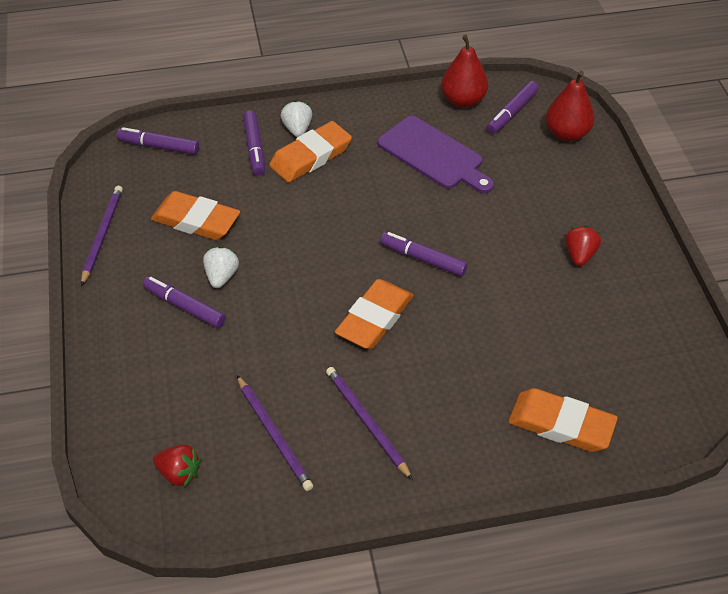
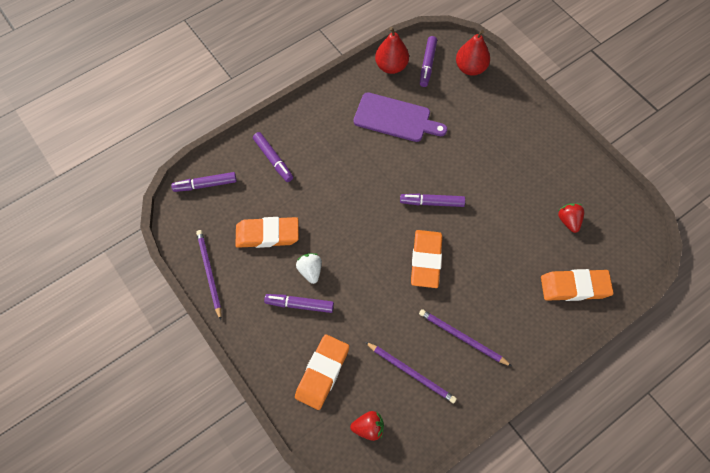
camera: 25 degrees left, 15 degrees up
(297, 129) = (294, 132): white strawberry -> none
(311, 156) = (315, 151): orange eraser -> orange eraser (322, 373)
(579, 255) = (525, 159): red strawberry -> red strawberry (568, 221)

